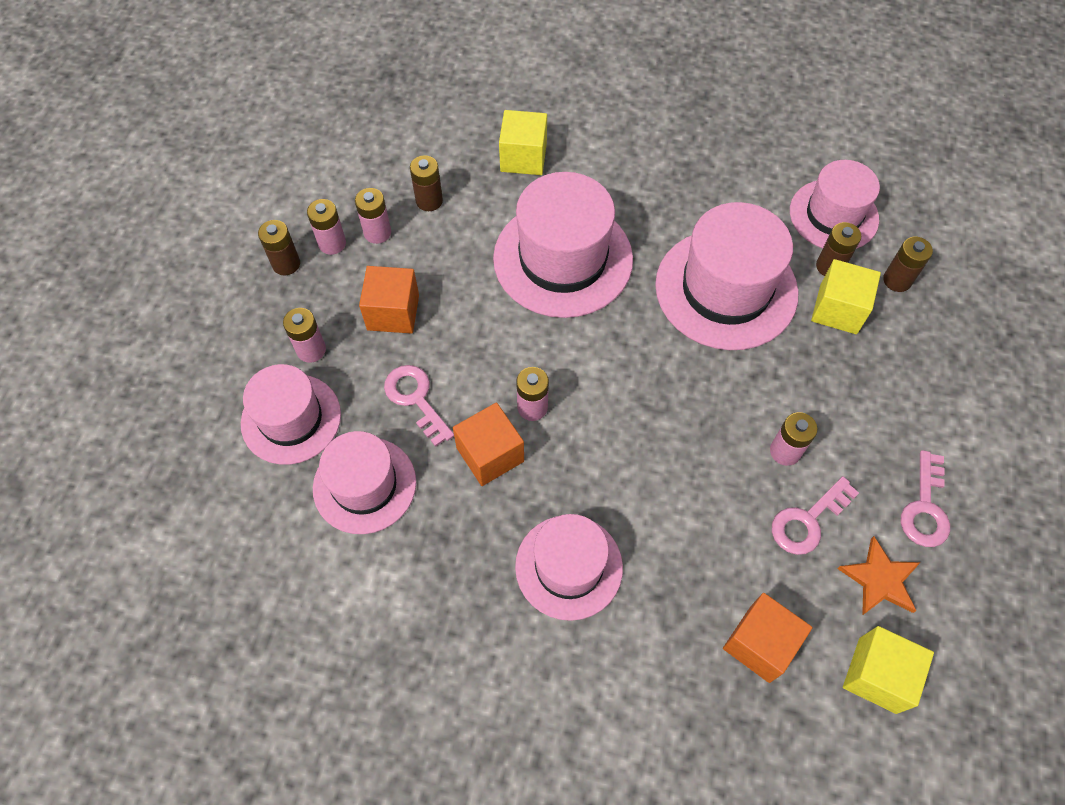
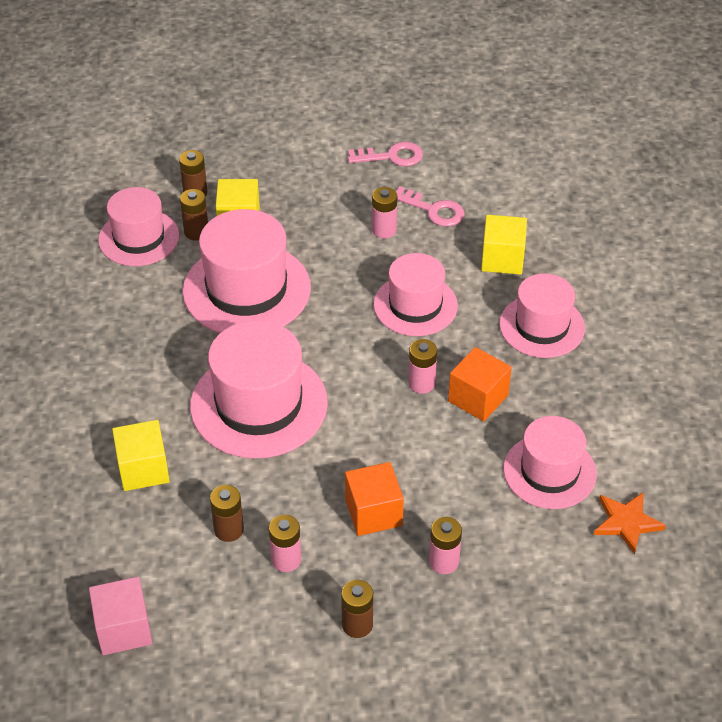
camera: 110 degrees left, 15 degrees down
(291, 419) = (519, 548): pink hat -> pink hat (415, 305)
(332, 243) = (315, 594): pink battery -> none
(370, 114) = (123, 629): none -> pink cube
(416, 399) = (453, 464): pink key -> none
(760, 644) = (536, 218): orange cube -> none
(877, 675) = (523, 164): yellow cube -> yellow cube (502, 259)
(880, 579) = (457, 170): orange star -> orange star (626, 522)

